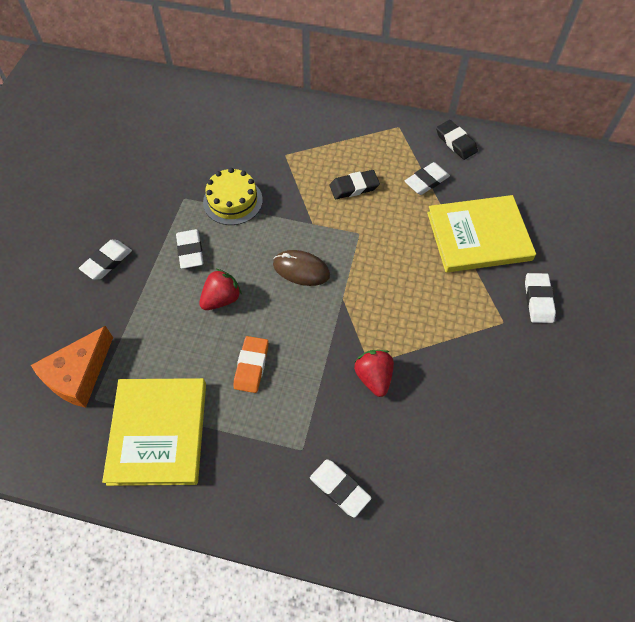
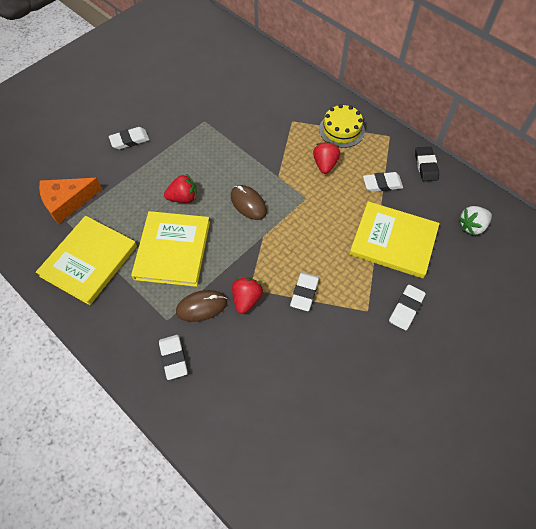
camera: 30 degrees right, 0 degrees up
(190, 251) = (185, 157): white eraser -> white eraser (304, 293)
(233, 201) = (234, 137): yellow cake -> yellow cake (341, 130)
(251, 366) = (172, 250): orange eraser -> yellow book
(330, 413) = (201, 307): none -> brown mouse
(354, 187) = (325, 164): black eraser -> red strawberry
(540, 184) = (472, 226): none -> white strawberry

